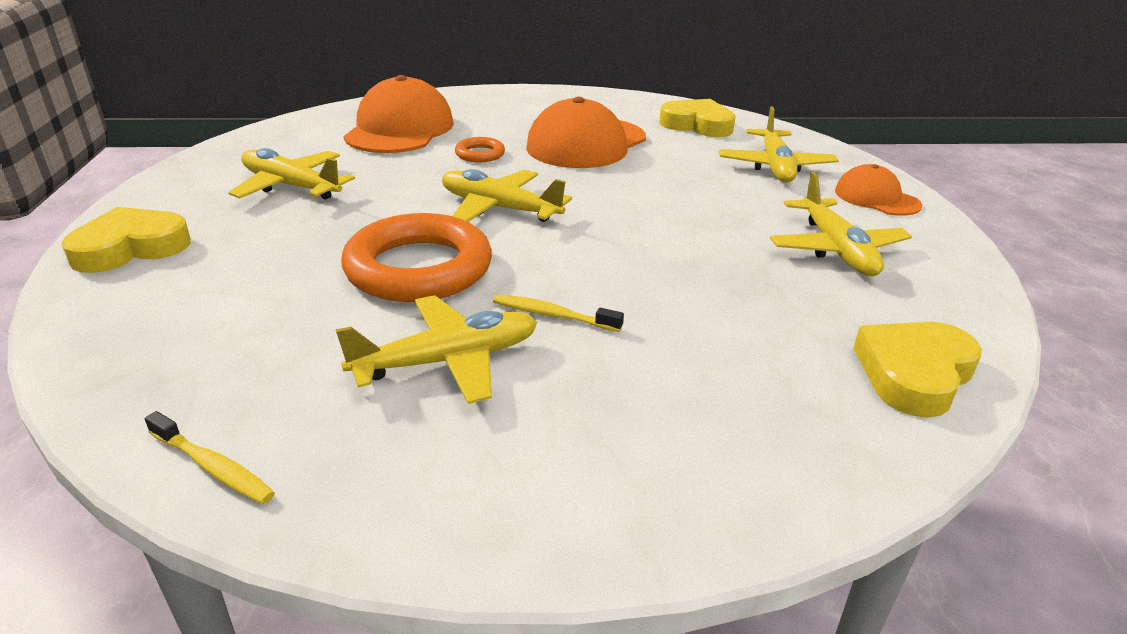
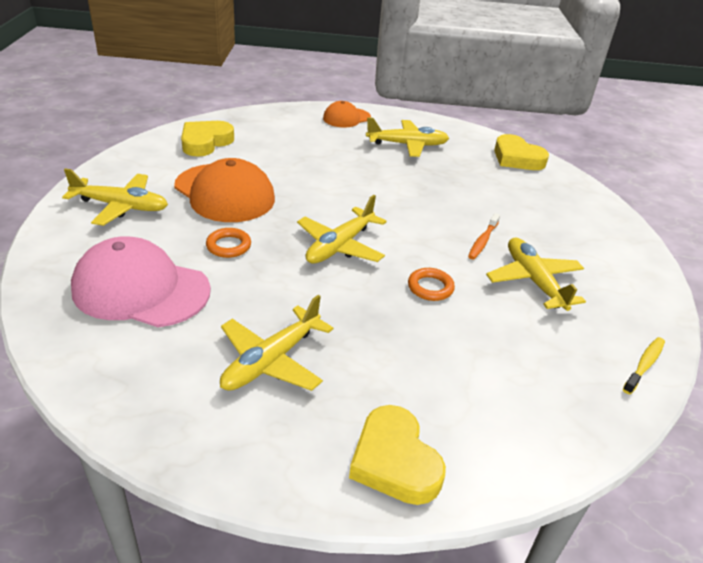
camera: 85 degrees left, 5 degrees up
(400, 129) = (141, 289): orange cap -> pink cap
(418, 268) = (430, 287): orange ring -> orange ring, size x0.45
(553, 315) = (483, 241): yellow toothbrush -> orange toothbrush
(775, 166) = (293, 134): yellow plane -> yellow plane (121, 206)

